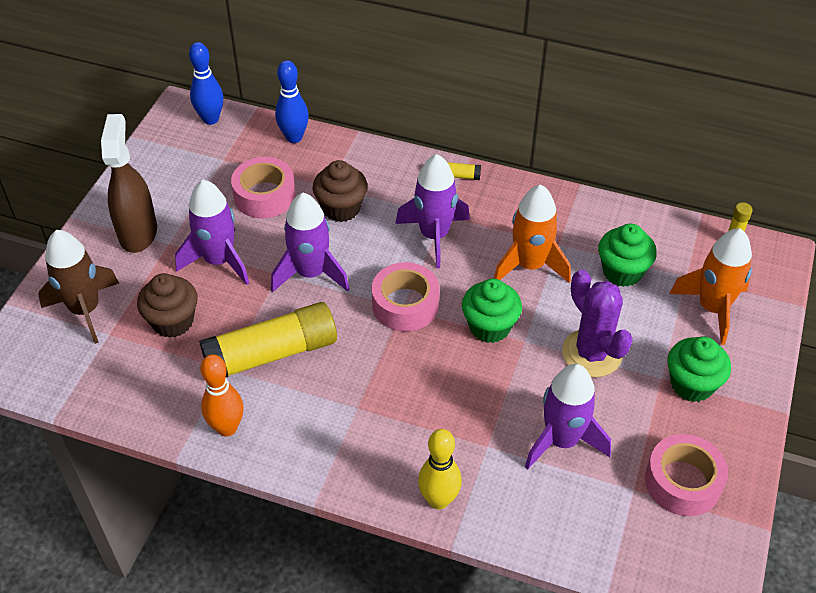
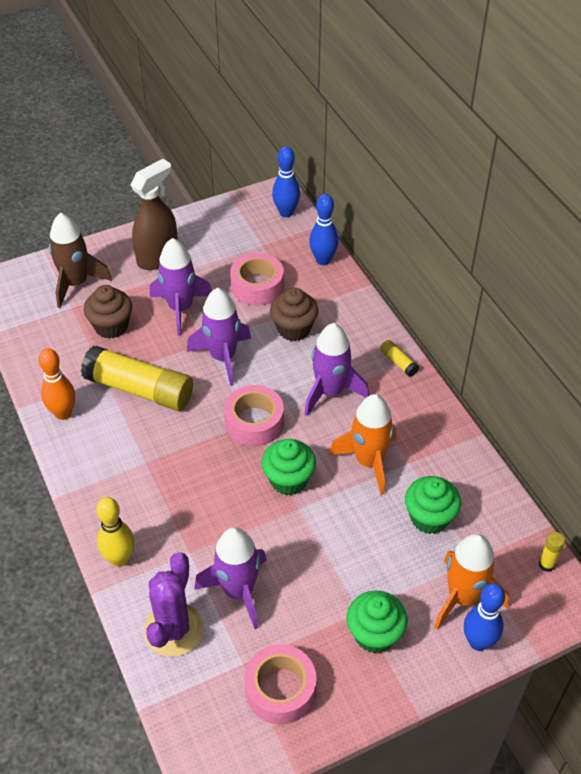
camera: 45 degrees right, 0 degrees up
(592, 353) = (333, 554): purple cactus -> purple cactus (174, 629)
(759, 330) = (478, 642): none -> blue bowling pin

